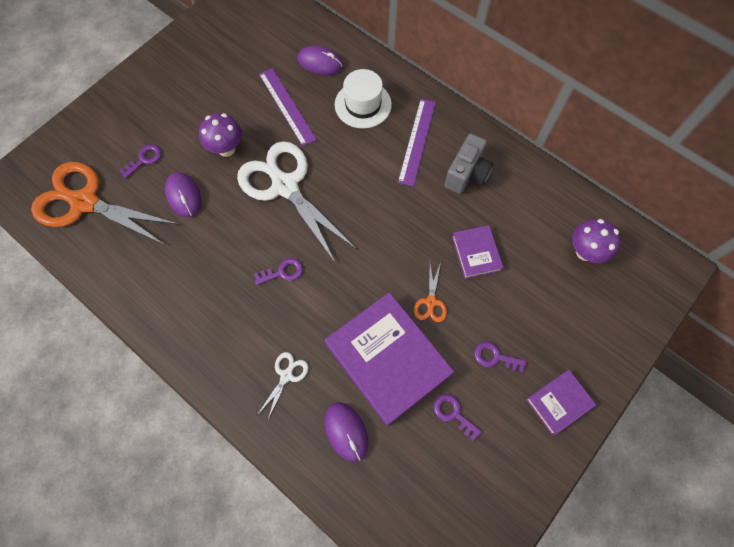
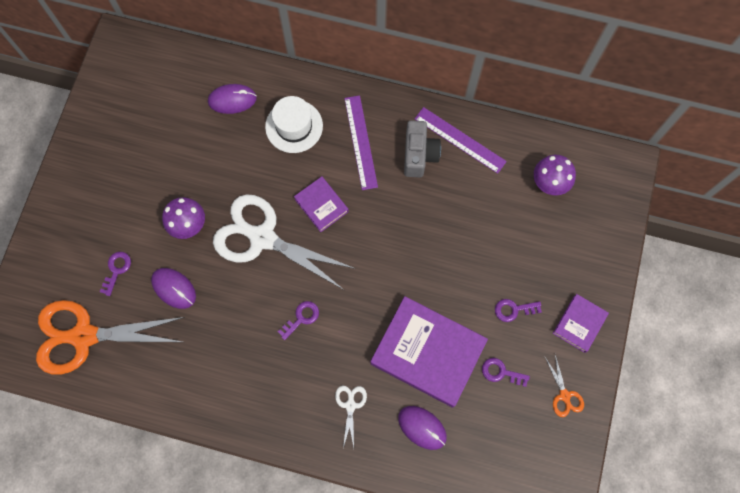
camera: 25 degrees left, 5 degrees up
(287, 106) = (224, 158): purple ruler -> purple ruler (460, 140)
(431, 302) = (440, 286): orange scissors -> orange scissors (564, 395)
(476, 253) = (459, 226): purple book -> purple book (321, 205)

